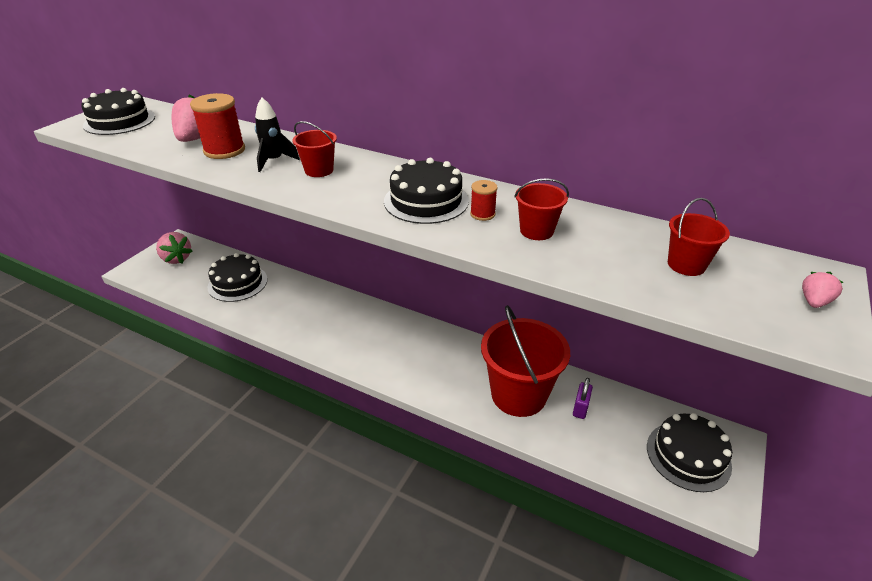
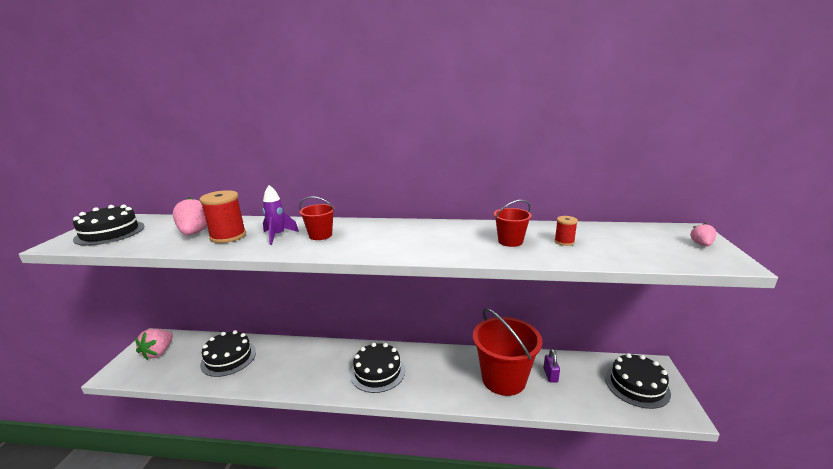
camera: 20 degrees left, 15 degrees down
(176, 259) = (158, 352): pink strawberry -> pink strawberry turned 75 degrees clockwise
(274, 161) = (278, 236): black rocket -> purple rocket
(426, 201) = (419, 239): black cake -> black cake (377, 372)
(482, 214) = (466, 239): red spool -> red spool (564, 241)
(686, 265) = (616, 241): red bucket -> none

